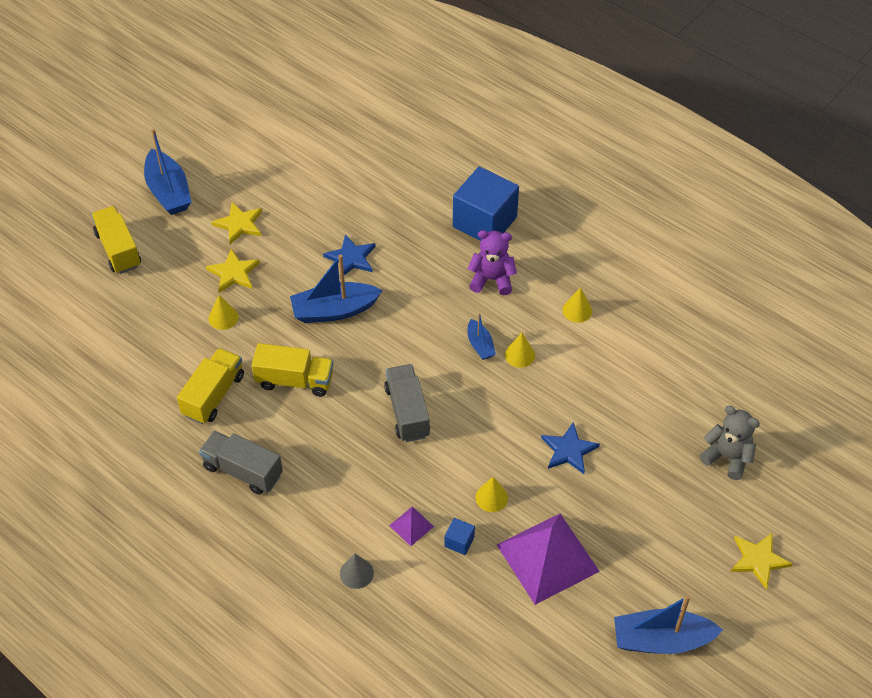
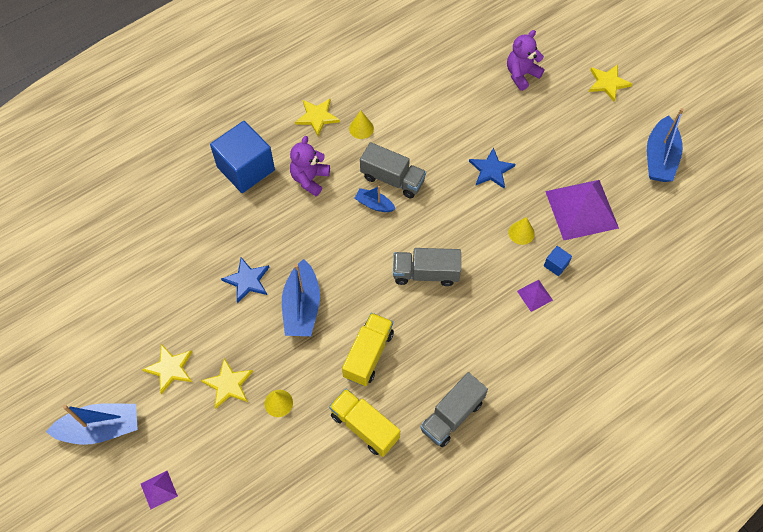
camera: 75 degrees left, 10 degrees up
(118, 249) = (159, 489): yellow truck -> purple pyramid
(356, 573) = (569, 345): grey cone -> none
(480, 345) = (374, 204): blue boat -> blue boat turned 150 degrees counterclockwise
(520, 355) = (392, 179): yellow cone -> grey truck
(576, 266) = (317, 117): none -> yellow star
(727, 457) = (521, 74): grey teddy bear -> purple teddy bear

